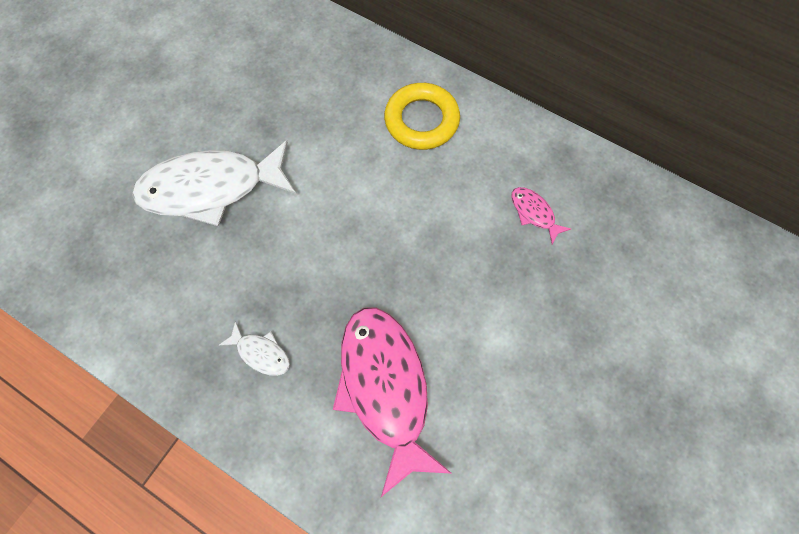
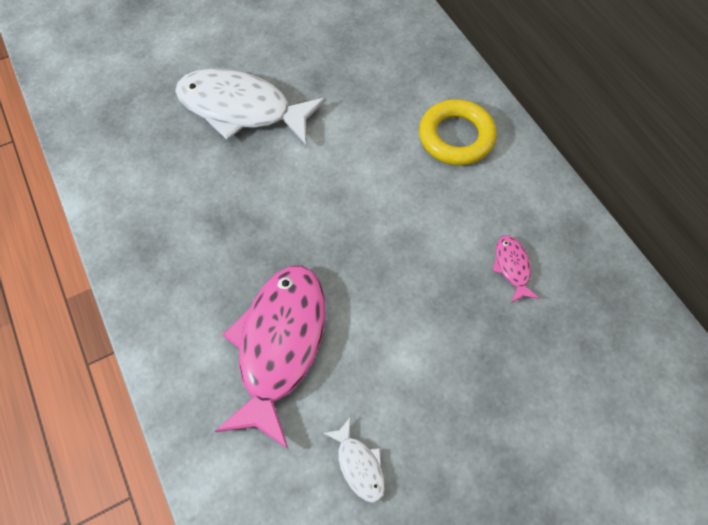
camera: 30 degrees right, 5 degrees down
(261, 353) = (197, 259): white fish -> white fish (359, 465)

